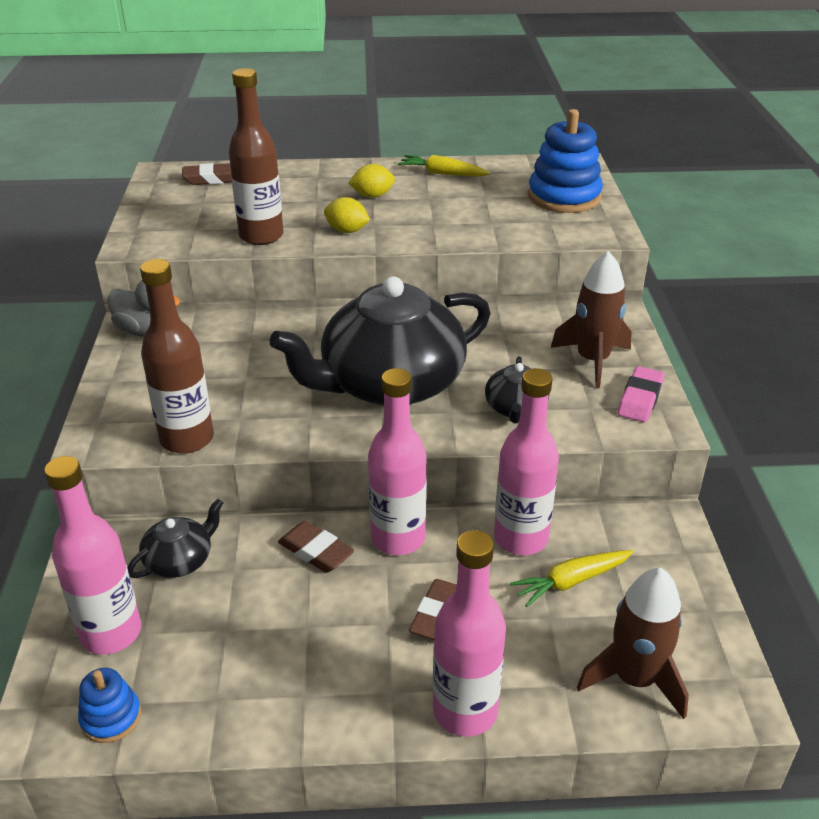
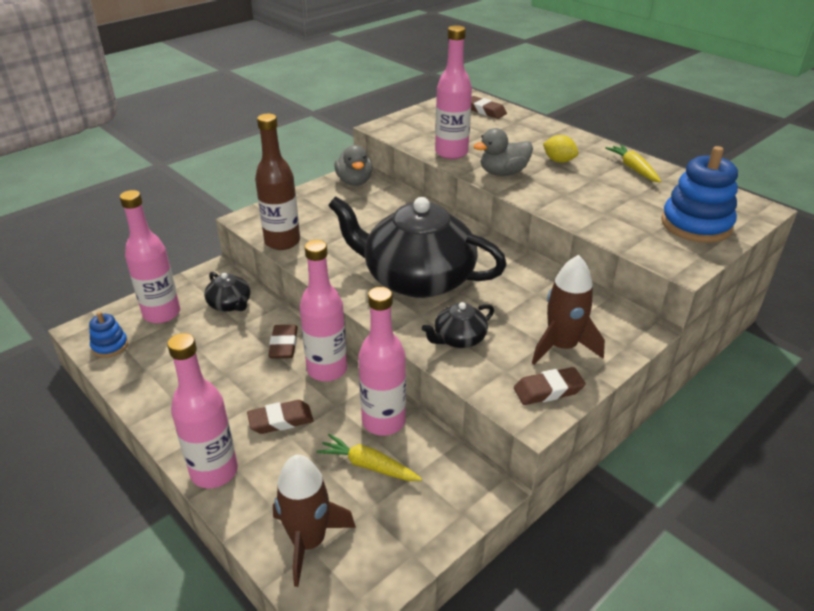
camera: 50 degrees right, 0 degrees up
(180, 560) = (230, 304): black teapot -> black teapot turned 45 degrees clockwise
(261, 236) = (451, 153): brown bottle -> pink bottle
(347, 231) = (503, 173): yellow lemon -> grey duck
(640, 399) = (548, 390): pink eraser -> brown eraser

